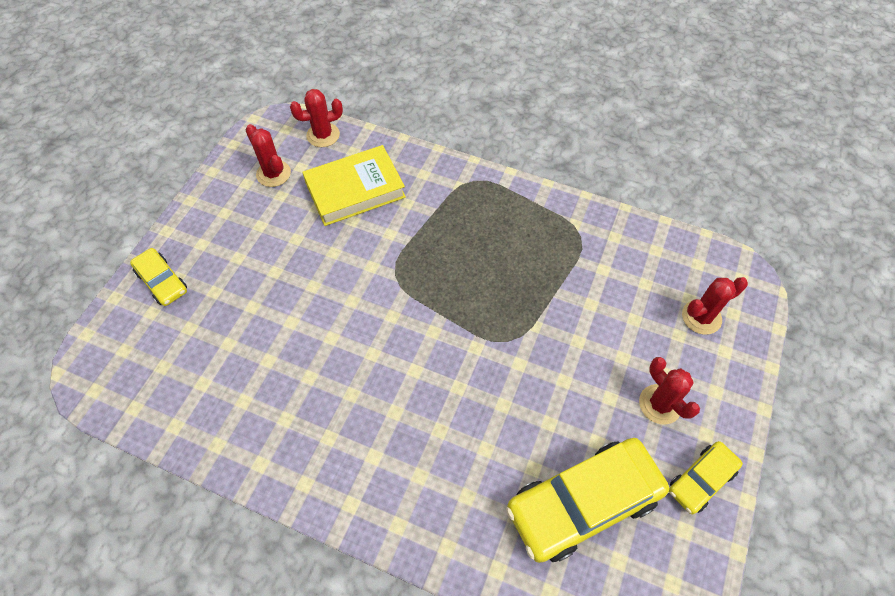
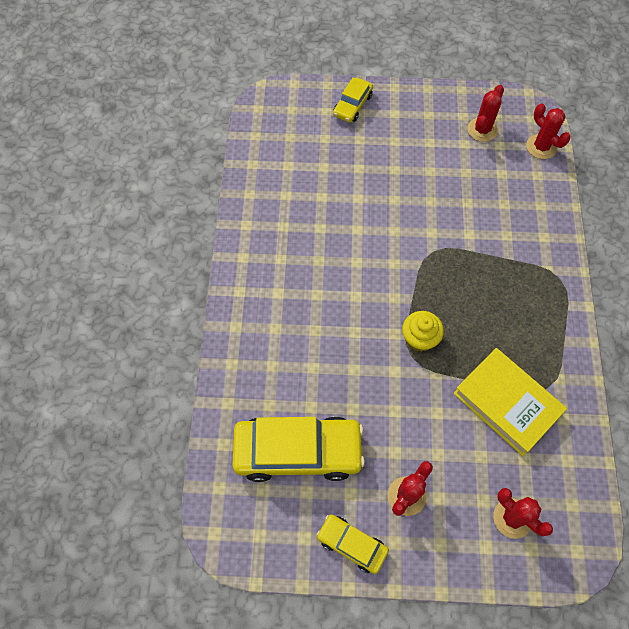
camera: 70 degrees right, 5 degrees up
(355, 190) = (498, 192): yellow book -> yellow book (506, 403)
(490, 325) = (419, 338): none -> yellow cupcake
(583, 502) = (298, 452): yellow car -> yellow car turned 135 degrees clockwise

